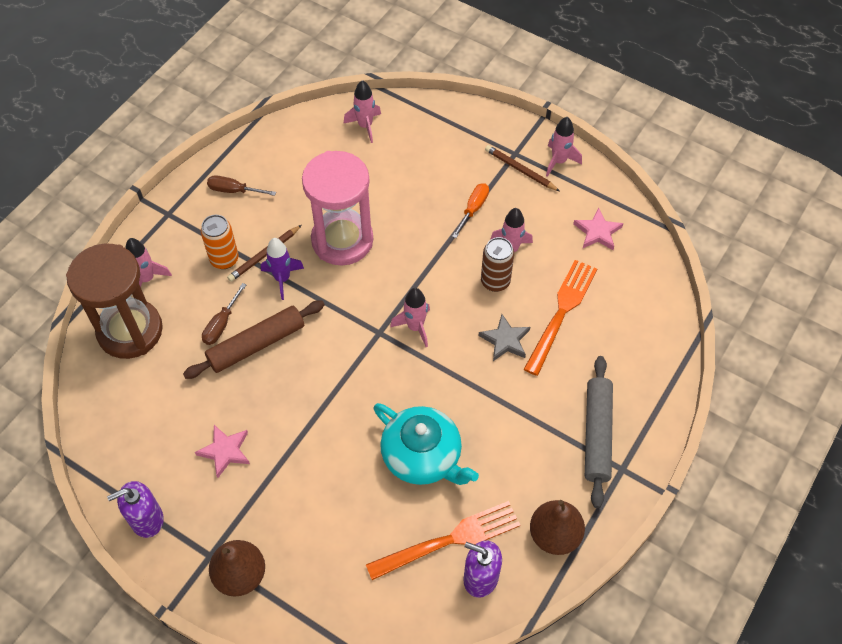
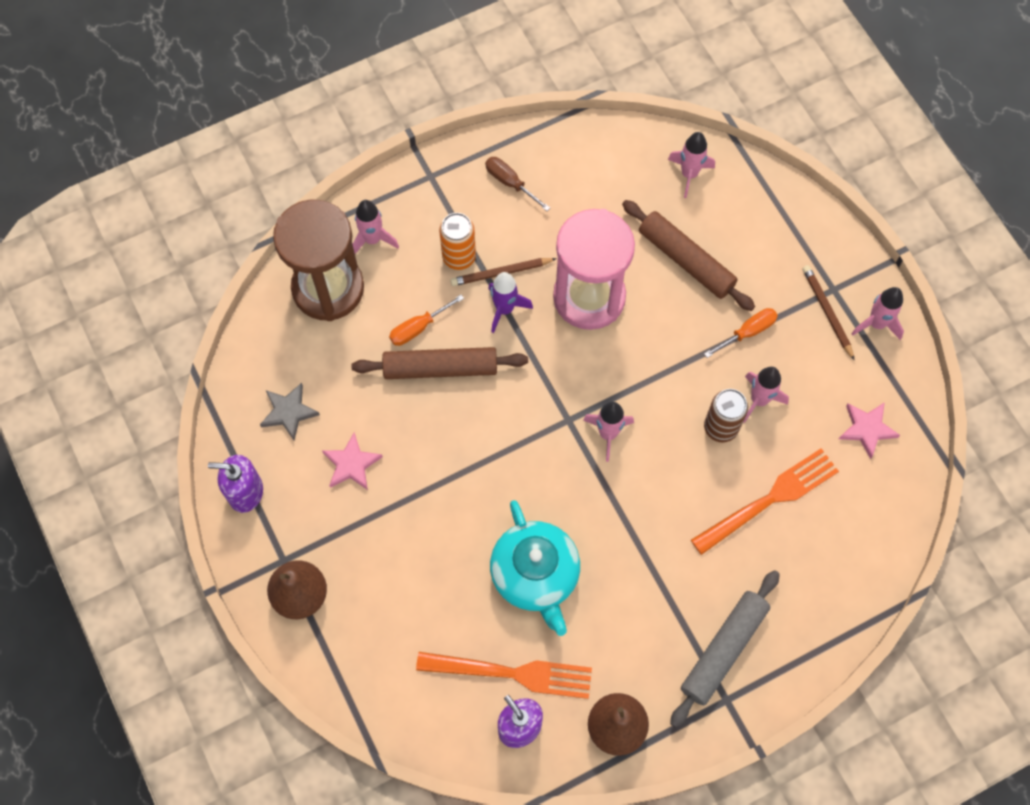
camera: 30 degrees right, 10 degrees up
(221, 324) = (418, 327): brown screwdriver -> orange screwdriver
(398, 182) = (686, 260): none -> brown rolling pin
(505, 340) = (691, 498): grey star -> grey star (289, 412)

